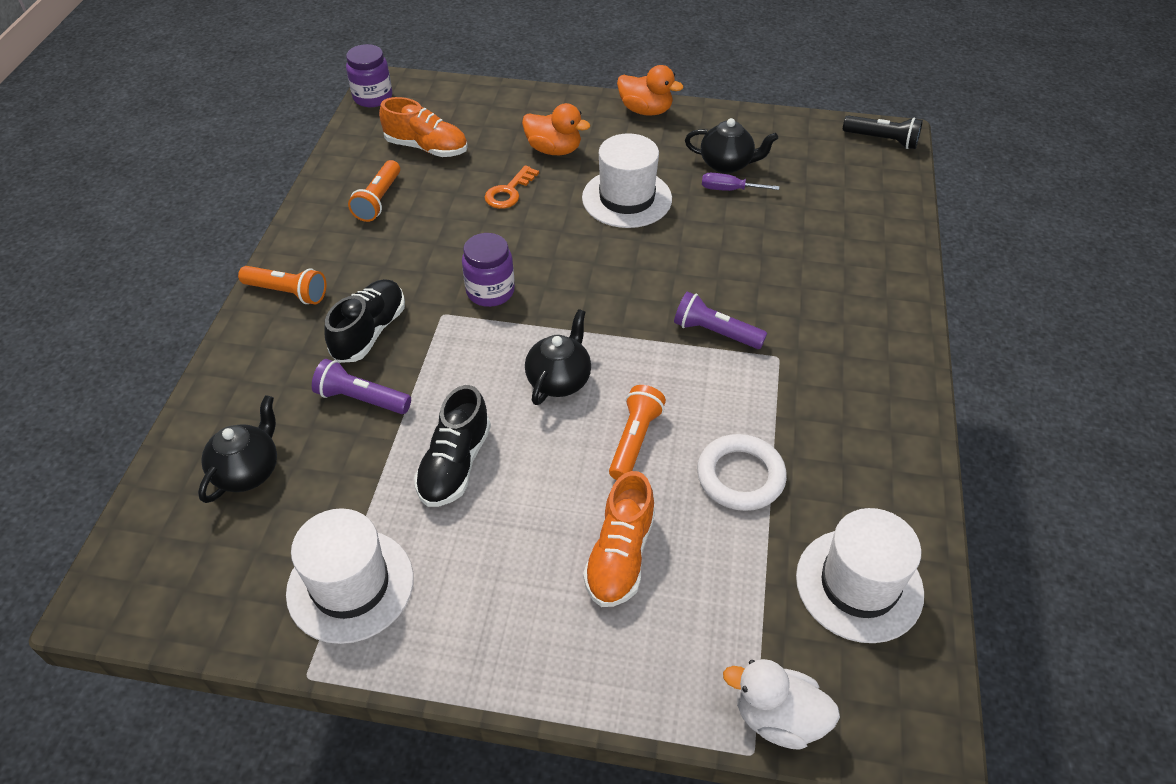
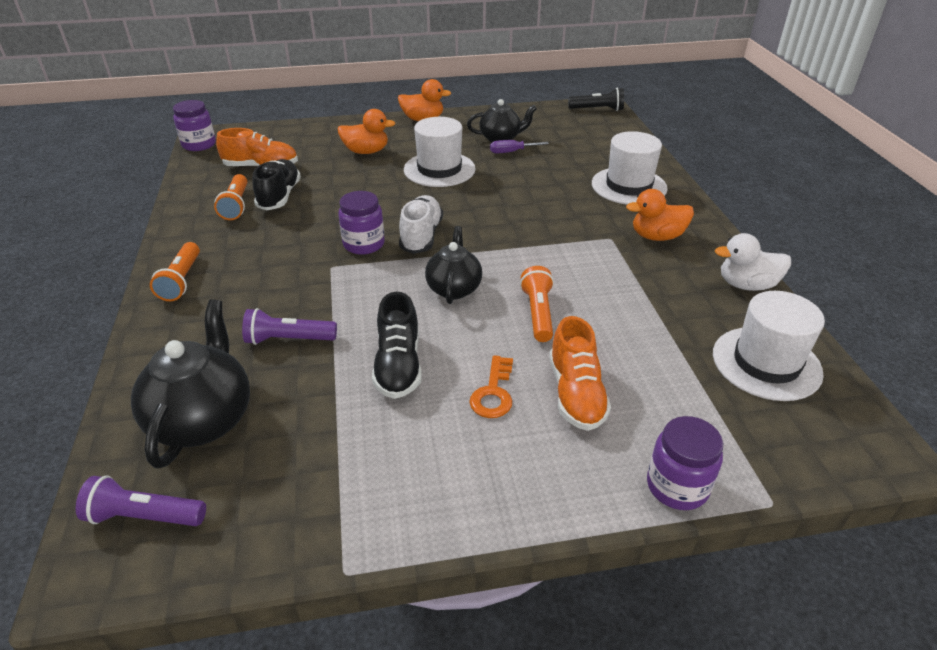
camera: 20 degrees left, 10 degrees down
(248, 471) = (203, 419): black teapot -> black teapot, size x1.53
(287, 292) = (182, 280): orange flashlight -> orange flashlight turned 90 degrees clockwise
(350, 585) = (350, 483): white hat -> white hat (629, 186)
(369, 332) = (272, 292): black shoe -> black shoe (279, 196)
(509, 192) = (344, 181): orange key -> orange key (493, 393)
(558, 296) = (421, 236): none -> white shoe
(663, 699) = (677, 486): none -> purple jar
(715, 332) = (555, 234): purple flashlight -> purple flashlight (144, 516)
(740, 476) = (633, 317): white ring -> none
(777, 718) = (773, 471): white duck -> white duck (746, 285)
(838, 369) = (657, 236): none -> orange duck

